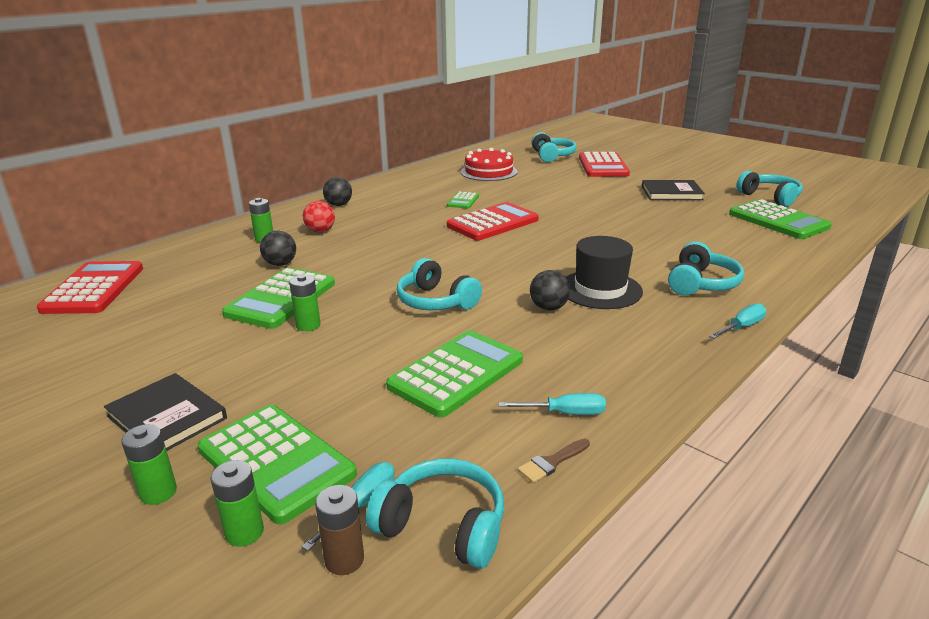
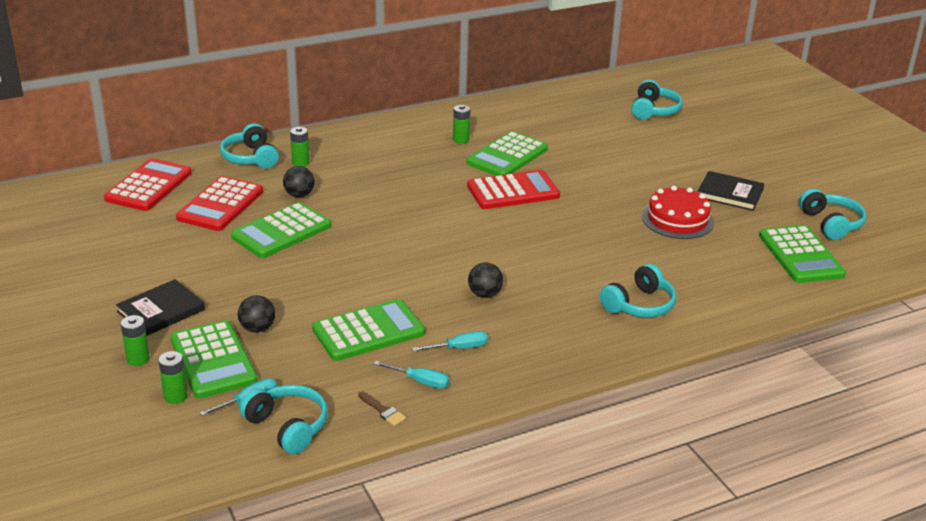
camera: 20 degrees right, 5 degrees up
(167, 417) = (161, 311): black book -> black book turned 75 degrees clockwise
(308, 325) = (288, 262): green battery -> green battery (461, 139)
(320, 231) = (352, 165): red ball -> none
(339, 205) = (387, 135): black ball -> black ball (257, 328)
(344, 559) = (221, 427): brown battery -> none
(435, 301) = (399, 265): turquoise headphones -> turquoise headphones (250, 158)
(463, 201) = (507, 156): green calculator -> green calculator, size x1.98
(489, 172) = (565, 120): red cake -> red cake (677, 219)
(552, 462) = (383, 410): brown brush -> brown brush turned 120 degrees counterclockwise
(600, 289) = (544, 288): black hat -> none
(603, 166) = (695, 138): red calculator -> red calculator (220, 205)
(742, 327) = (627, 354): turquoise screwdriver -> turquoise screwdriver (459, 348)

